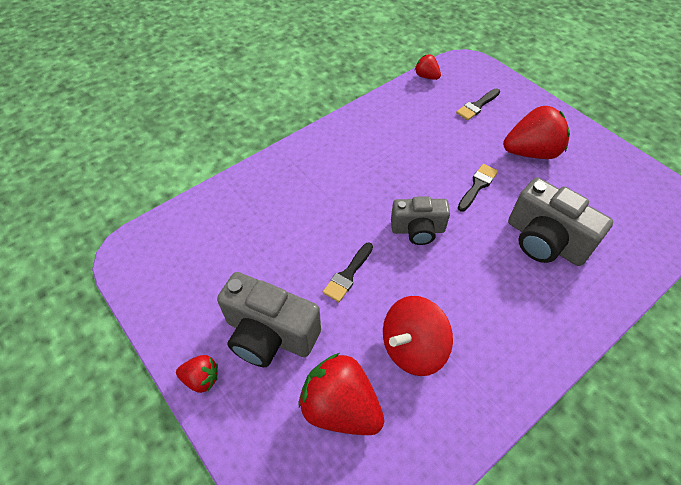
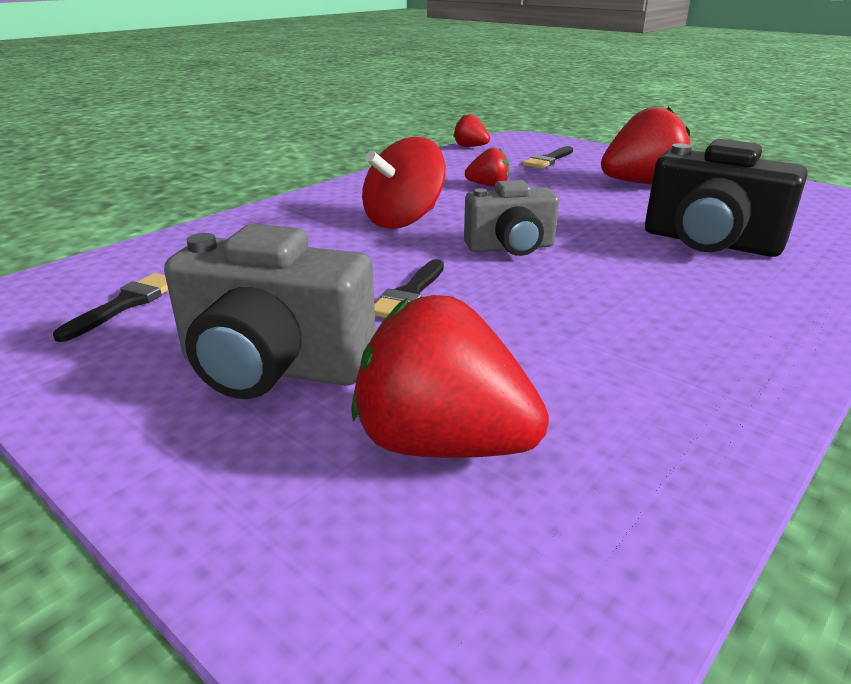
camera: 10 degrees left, 25 degrees down
(201, 378) = (124, 439): red strawberry -> red strawberry (488, 185)
(412, 347) = (557, 356): red spinning top -> red spinning top (403, 220)
(477, 186) = (582, 210): black brush -> black brush (126, 304)
(545, 241) = (710, 243): grey camera -> black camera

